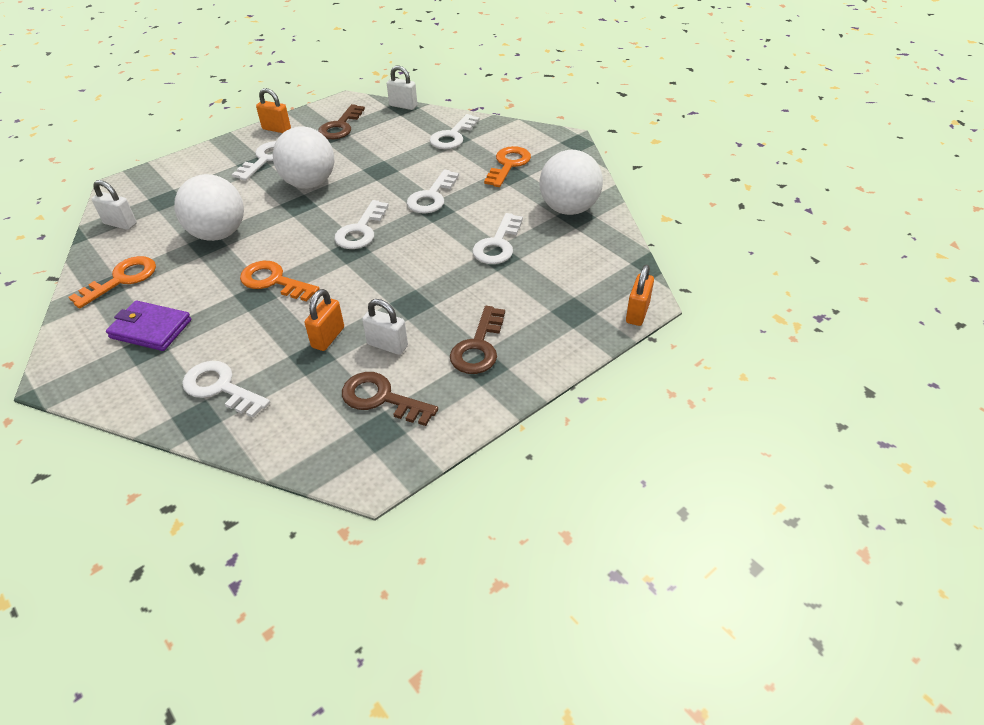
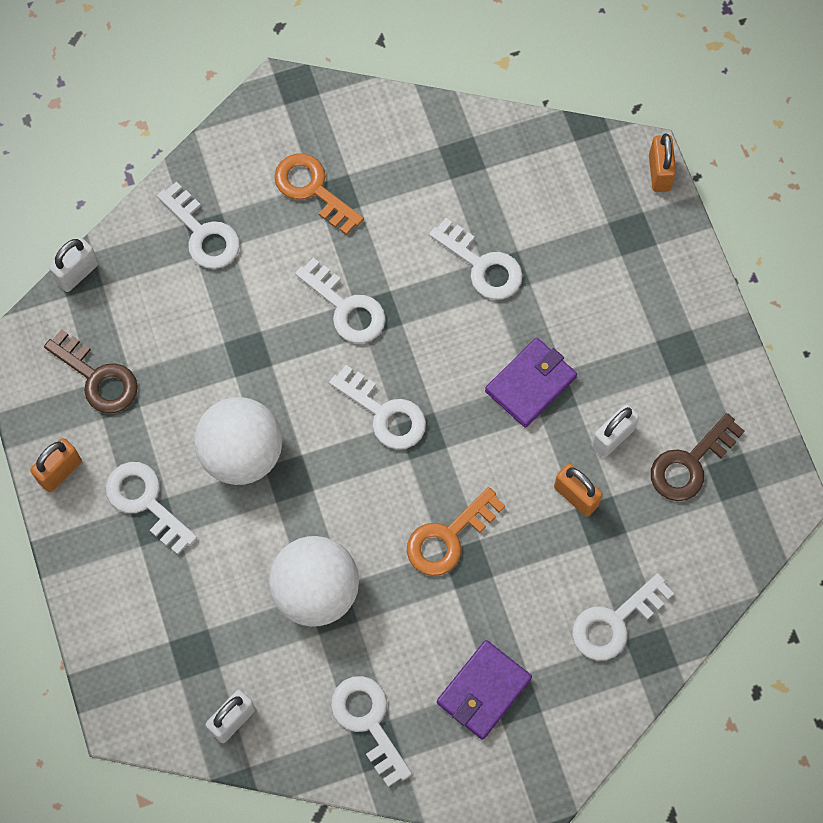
camera: 70 degrees left, 25 degrees up
(122, 279) = (368, 721): orange key -> white key
(414, 290) = (530, 384): none -> purple wallet
(478, 347) = (650, 347): brown key -> none
(569, 209) = (445, 159): white ball -> none
(637, 313) = (659, 173): orange padlock -> orange padlock turned 45 degrees clockwise

